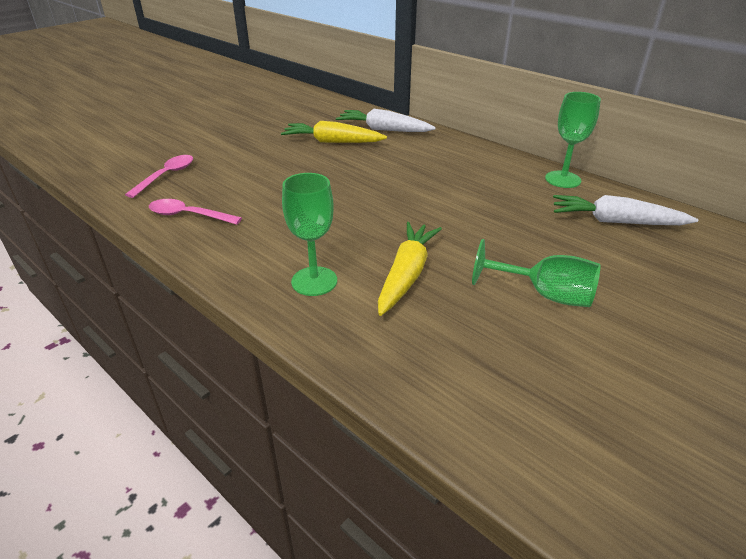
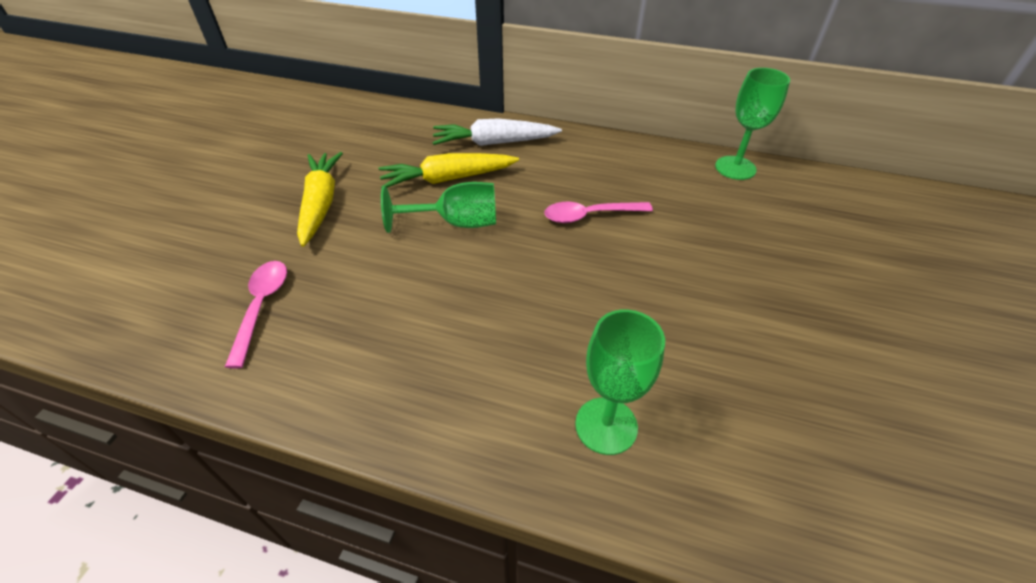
camera: 25 degrees left, 10 degrees up
(188, 215) = (352, 371): pink spoon -> pink spoon (590, 215)
(406, 275) = (698, 370): yellow carrot -> yellow carrot (321, 204)
(544, 295) = (849, 343): green goblet -> green goblet (456, 223)
(616, 222) = (827, 213): white carrot -> none

